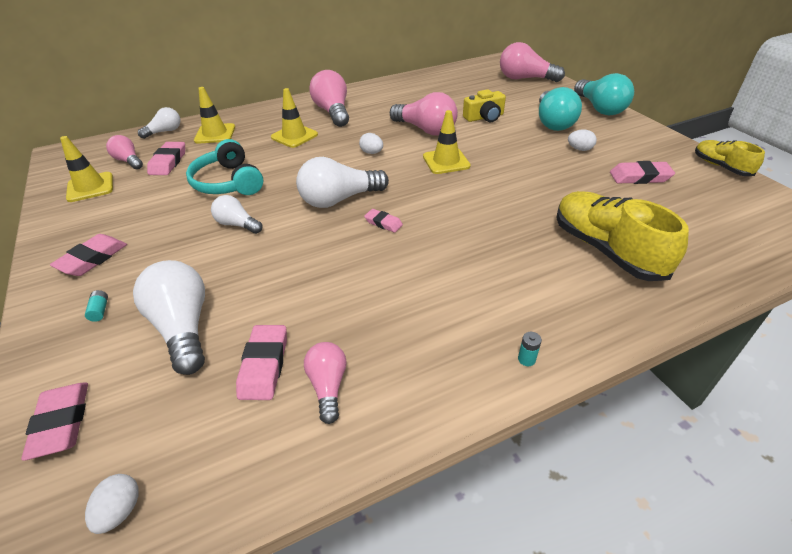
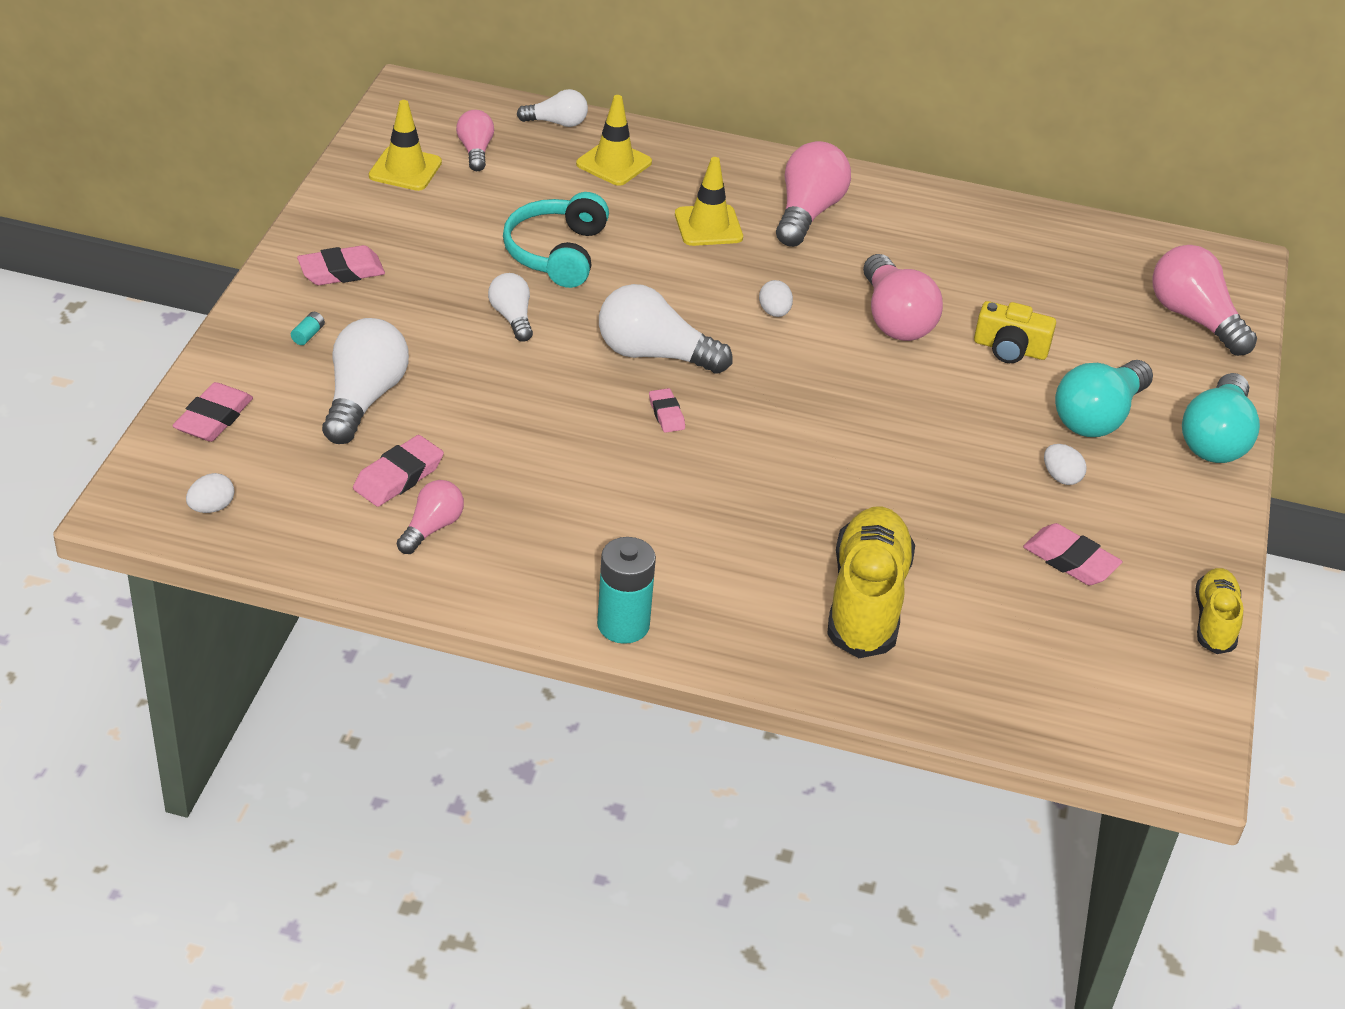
camera: 35 degrees right, 0 degrees up
(168, 162) = (518, 180): pink eraser -> none
(446, 161) = (851, 383): yellow traffic cone -> none
(526, 359) = (623, 625): turquoise battery -> turquoise battery, size x2.50

